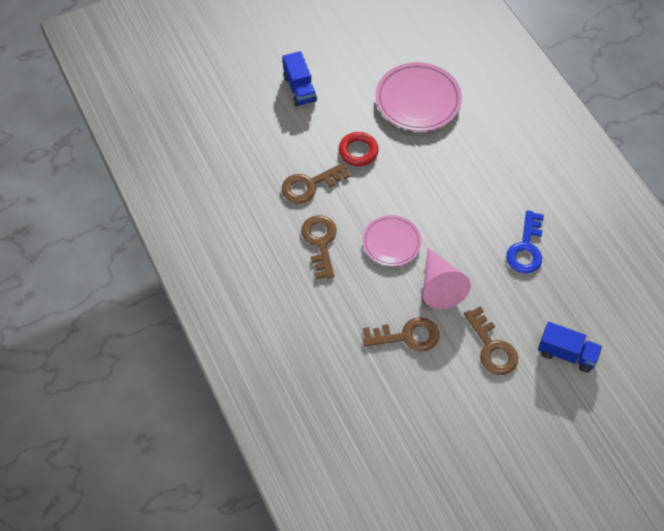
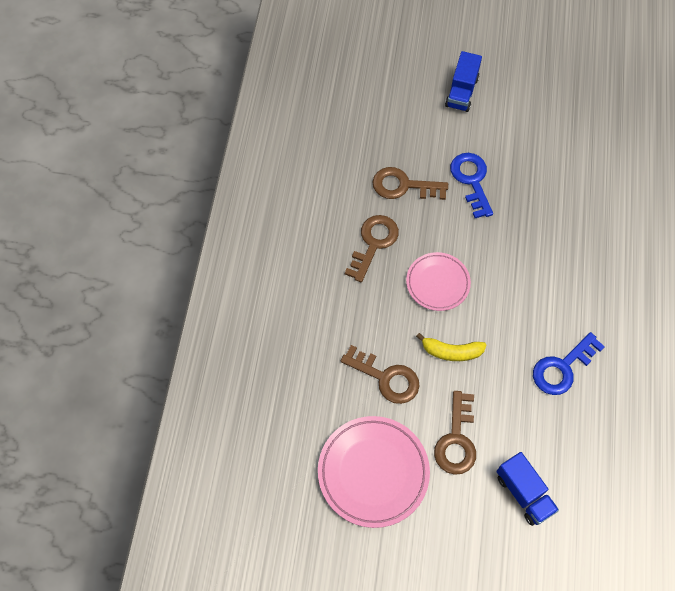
camera: 35 degrees right, 5 degrees up
(358, 151) = (471, 180): red ring -> blue key
(418, 100) = (565, 165): pink plate -> pink plate (373, 472)
(440, 286) = (451, 351): pink cone -> yellow banana

